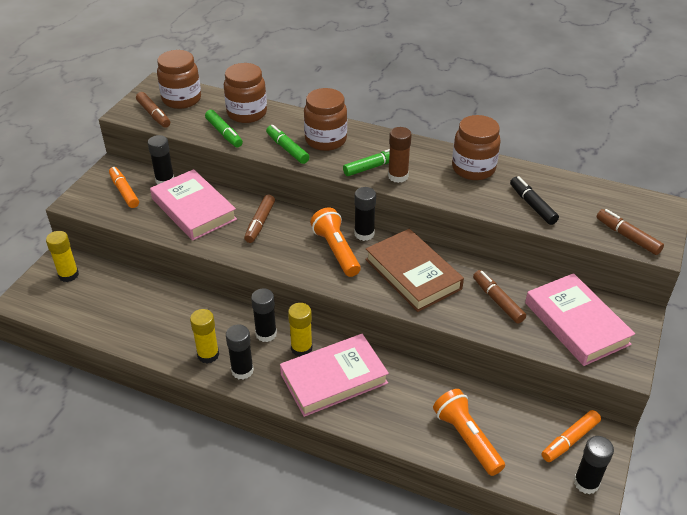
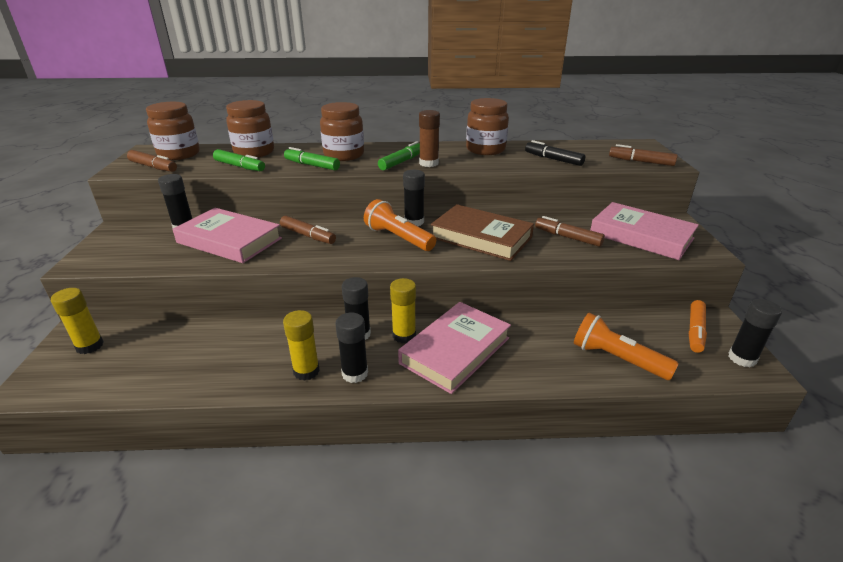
camera: 25 degrees left, 10 degrees down
(124, 191) = (139, 244): orange marker -> none
(260, 223) = (308, 236): brown marker -> brown marker turned 45 degrees counterclockwise

